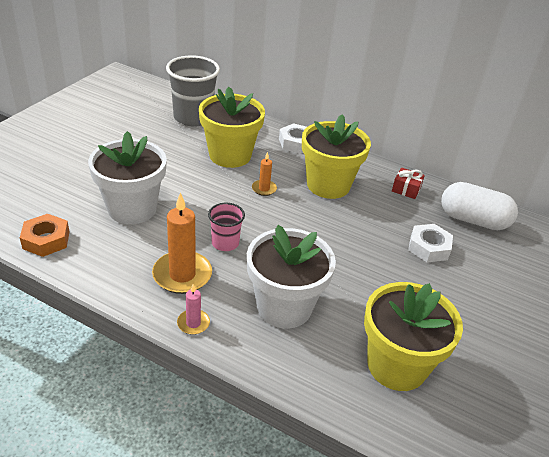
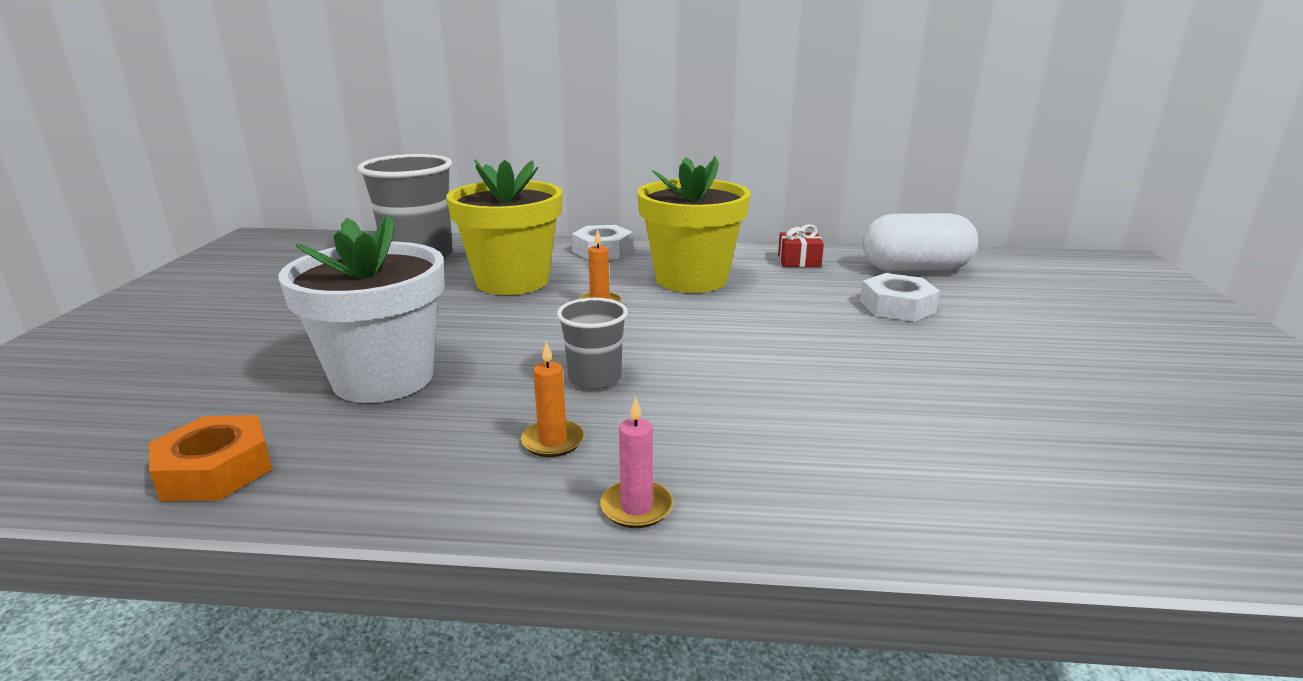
camera: 20 degrees left, 15 degrees down
(182, 275) = (553, 441): orange candle -> orange candle, size x0.51
(225, 243) = (594, 378): pink cup -> grey cup
(284, 307) = (775, 431): white flower pot -> none
(396, 365) = (1031, 450): yellow flower pot -> none

